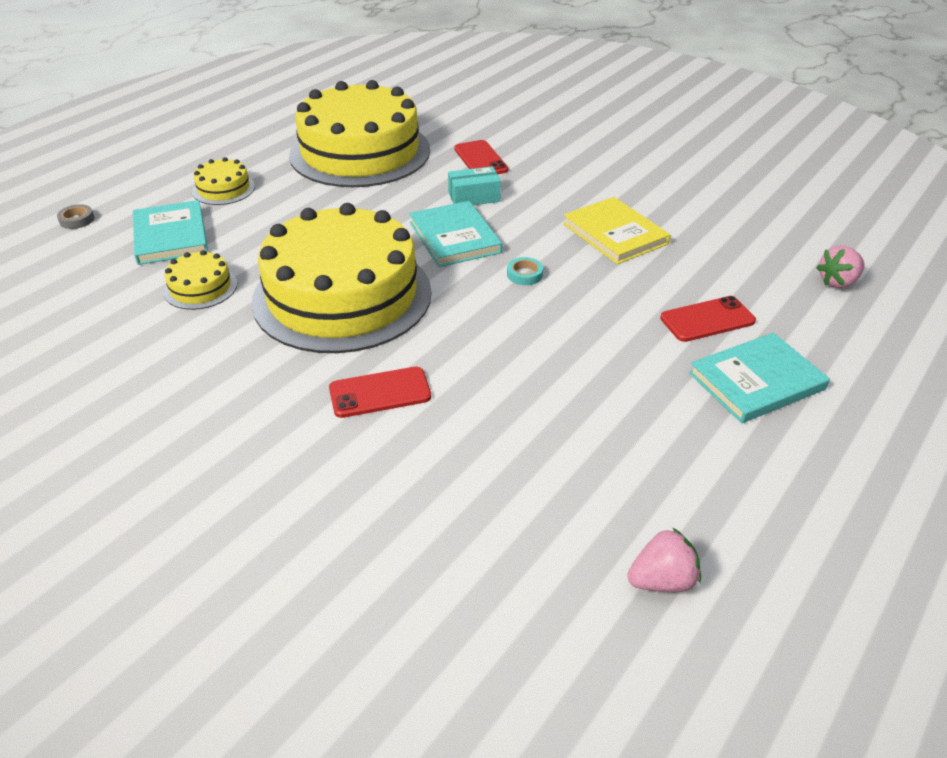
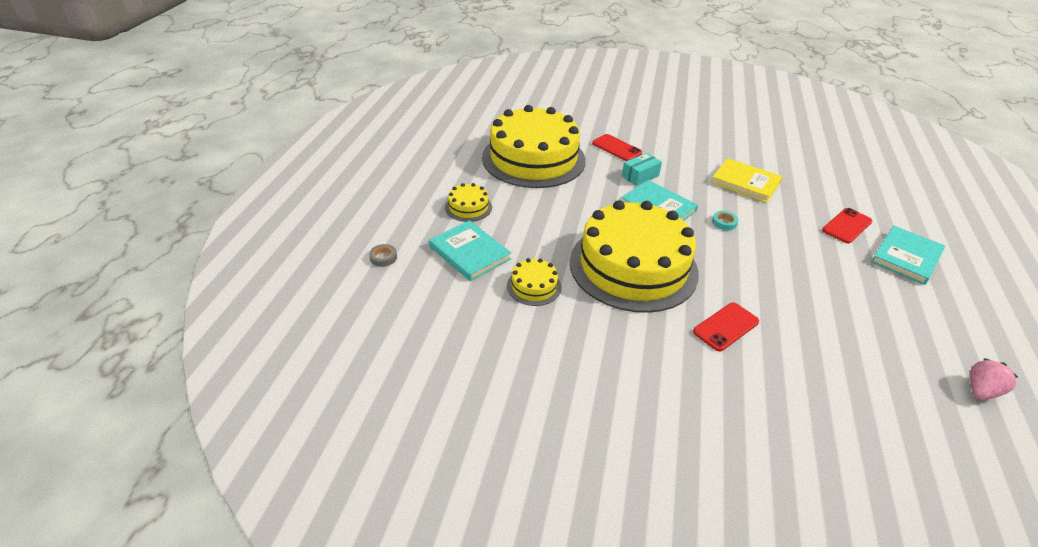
camera: 25 degrees left, 0 degrees up
(837, 282) = (884, 185): pink strawberry -> none

